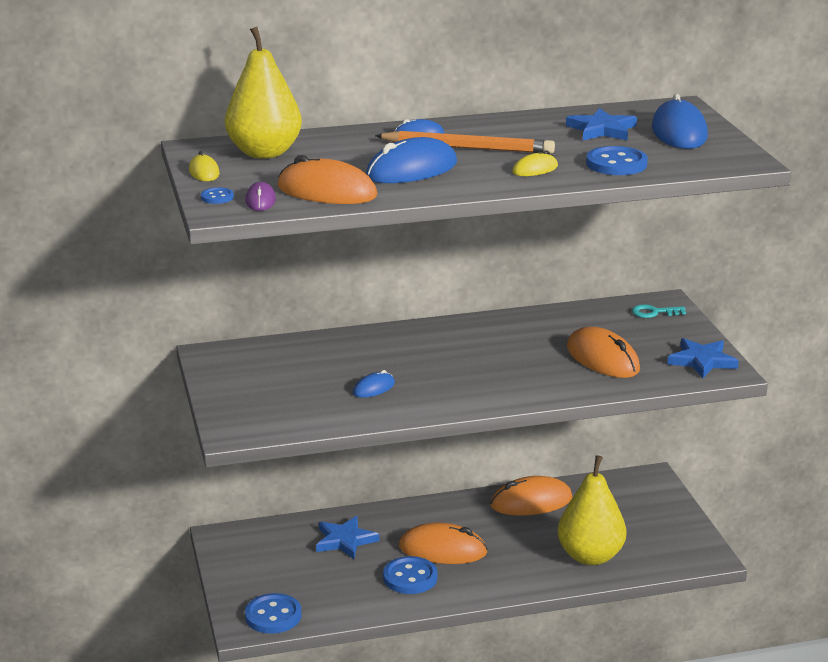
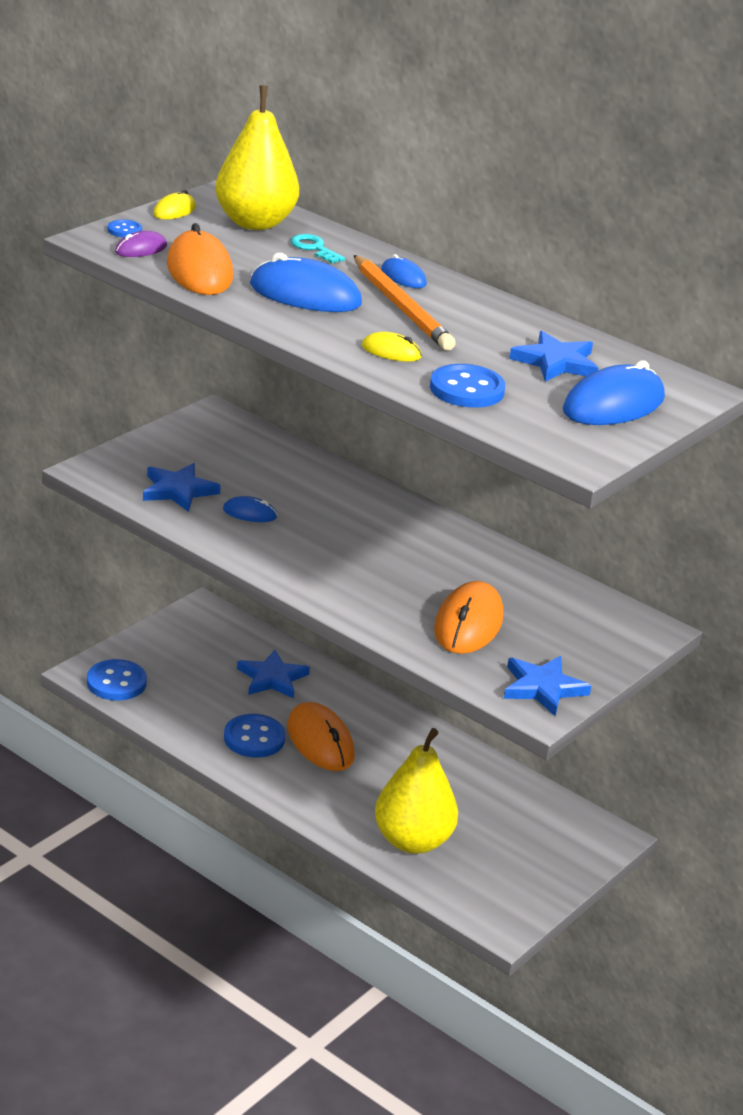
camera: 50 degrees right, 5 degrees up
(308, 406) = (178, 490): none -> blue star
(531, 502) = (466, 768): orange mouse -> none
(654, 312) = (617, 628): turquoise key -> turquoise key (314, 248)

